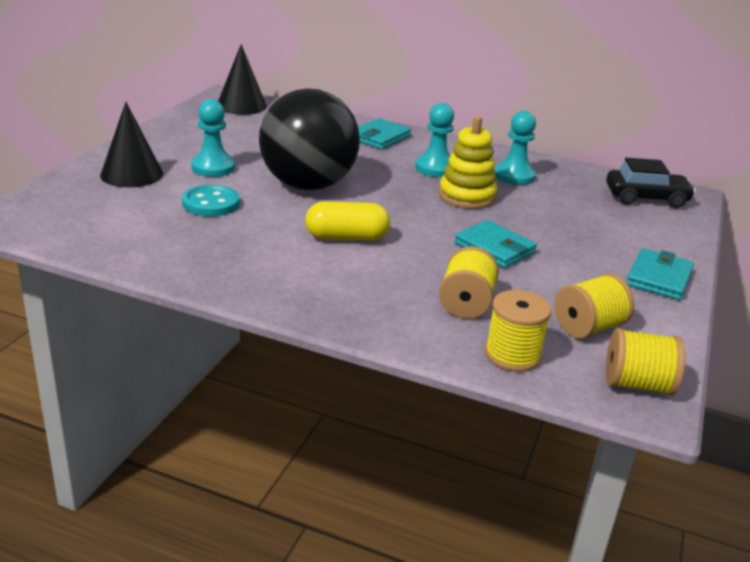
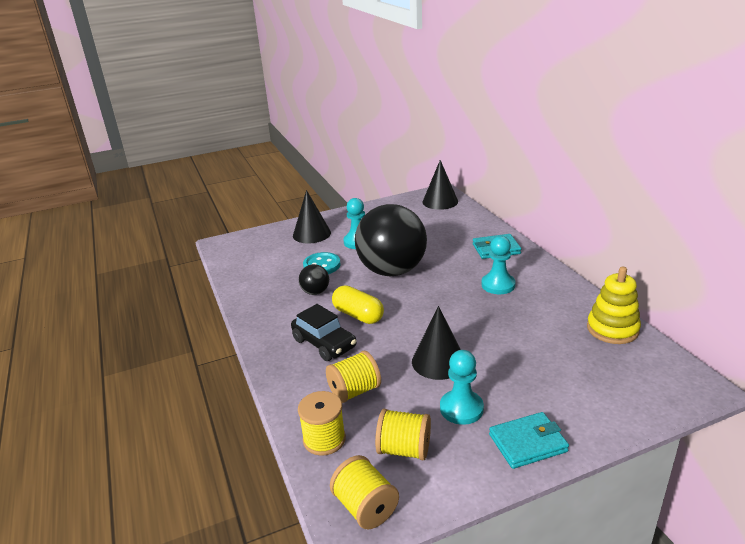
camera: 50 degrees right, 0 degrees up
(254, 232) = (315, 292): none -> black ball
(466, 196) = (485, 314): yellow stacking toy -> yellow stacking toy (612, 329)
(494, 248) = (438, 361): turquoise wallet -> black cone
(514, 176) = (551, 311): turquoise pawn -> turquoise pawn (461, 408)
(646, 198) = (644, 373): black car -> black car (324, 343)

